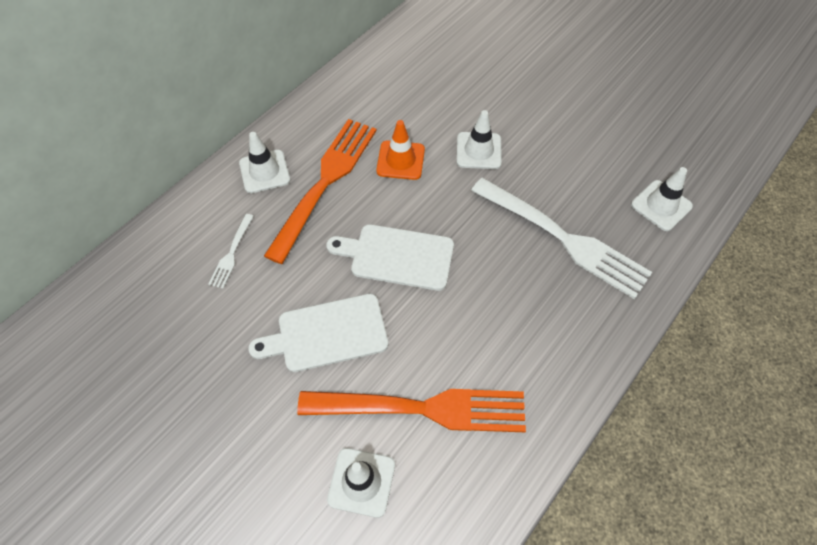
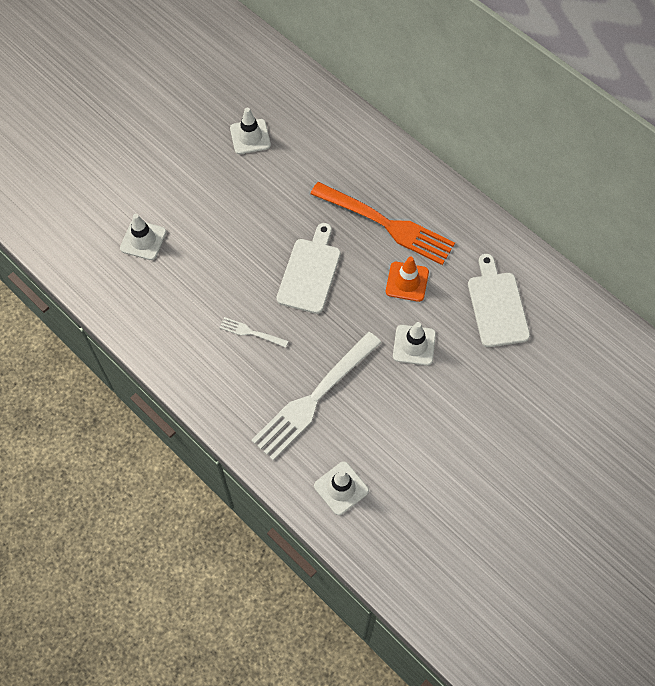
camera: 95 degrees right, 5 degrees up
(232, 253) = (325, 162): white fork -> white fork (251, 332)
(264, 171) = (401, 181): white traffic cone -> white traffic cone (250, 137)
(327, 333) = (250, 223): white cutting board -> white cutting board (497, 305)
(420, 409) = (185, 278): orange fork -> none

